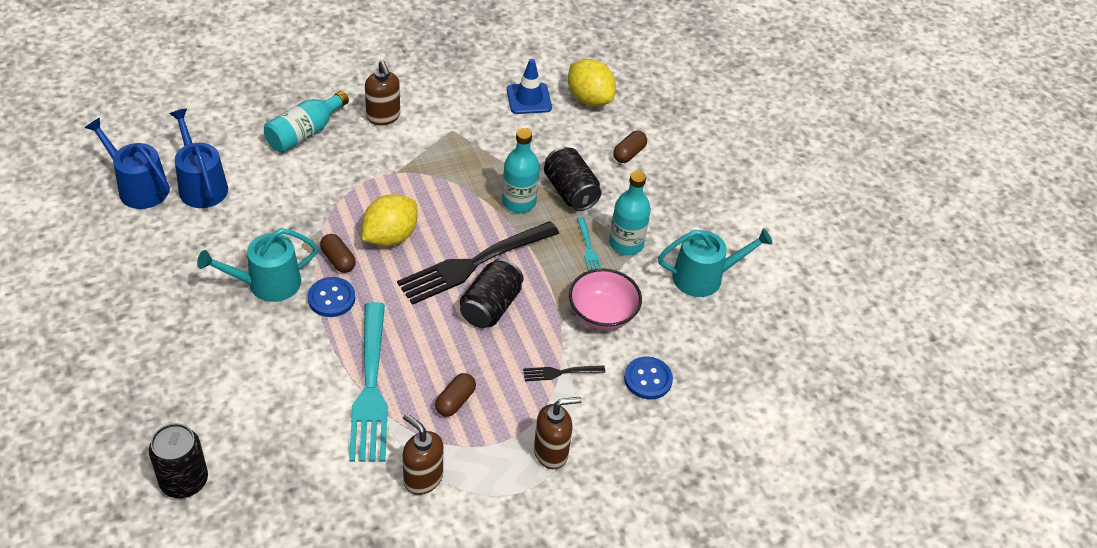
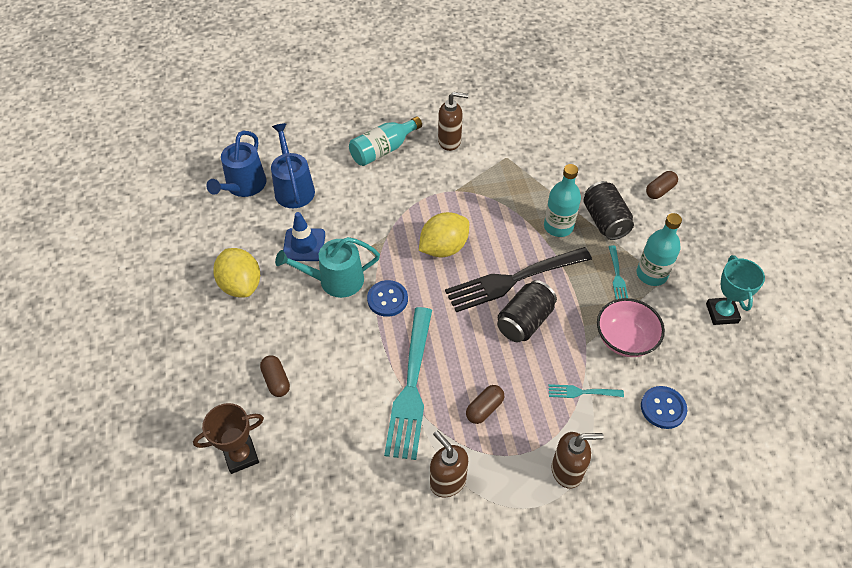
camera: 15 degrees right, 5 degrees up
(139, 187) = (244, 186): blue watering can -> blue watering can turned 120 degrees counterclockwise
(184, 481) = (241, 456): black can -> brown trophy
(338, 260) = (397, 265): brown capsule -> brown capsule (276, 381)
(383, 117) = (450, 141): brown soap dispenser -> brown soap dispenser turned 75 degrees counterclockwise
(529, 99) = (575, 134): blue traffic cone -> blue traffic cone (304, 245)
(561, 372) = (582, 392): black fork -> turquoise fork
(589, 99) = (628, 138): yellow lemon -> yellow lemon (241, 285)
(703, 277) = (721, 313): turquoise watering can -> turquoise trophy

